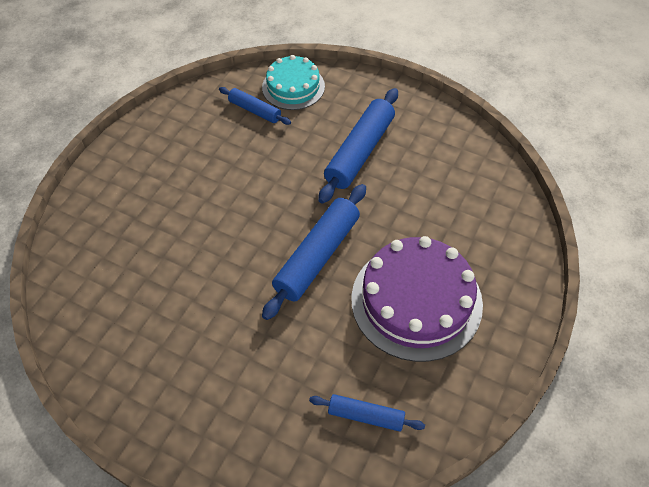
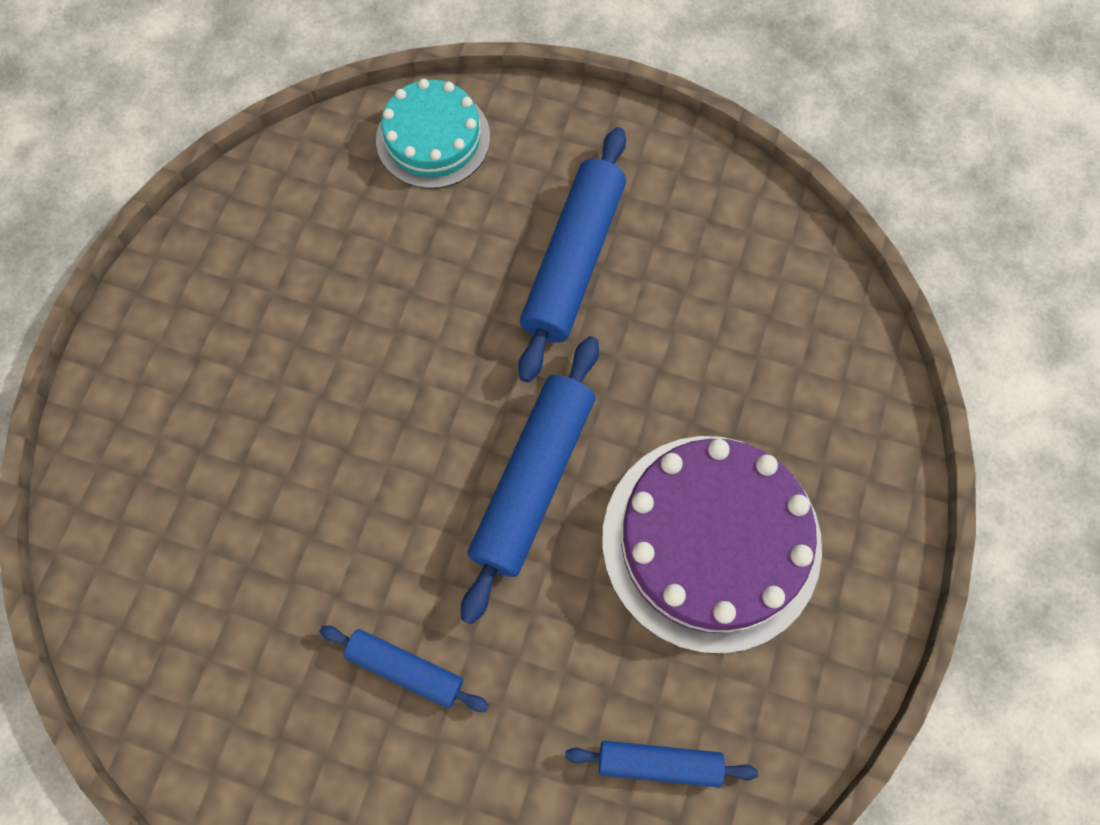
camera: 10 degrees left, 15 degrees up
(255, 110) = (372, 198): blue rolling pin -> blue rolling pin (405, 669)

